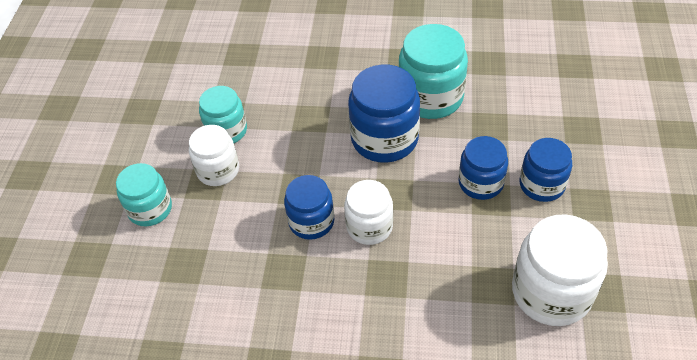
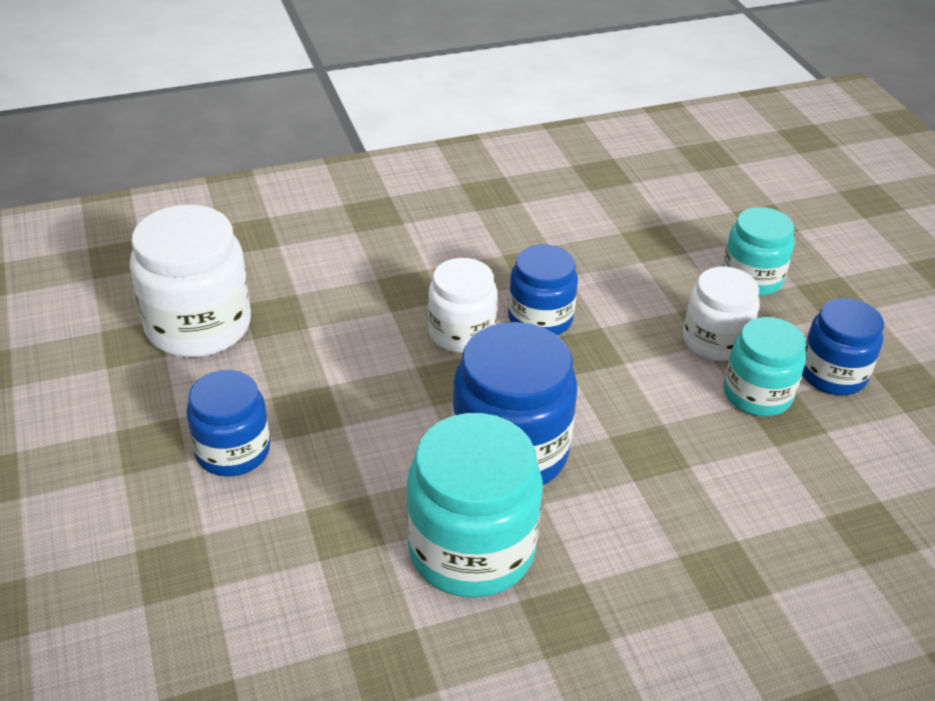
camera: 150 degrees right, 10 degrees down
(480, 183) = (329, 428): blue jar -> blue jar (832, 374)

